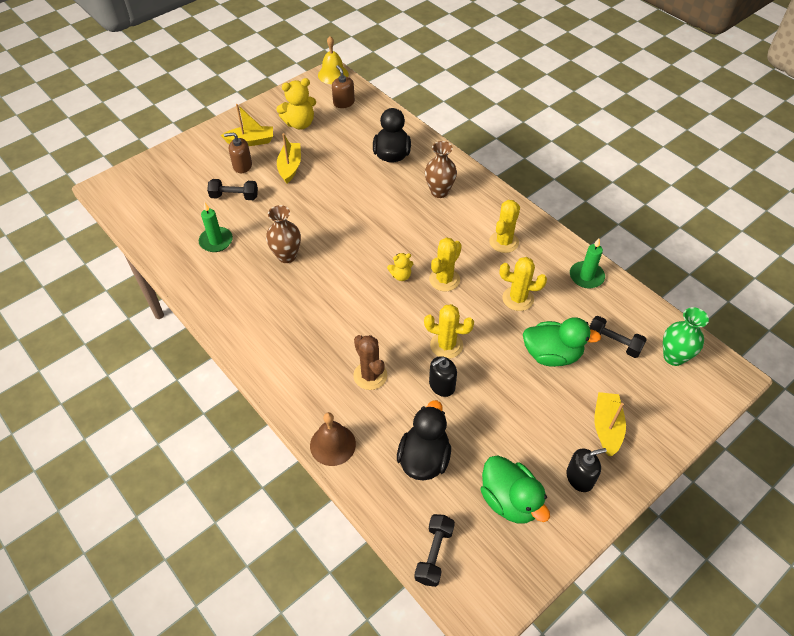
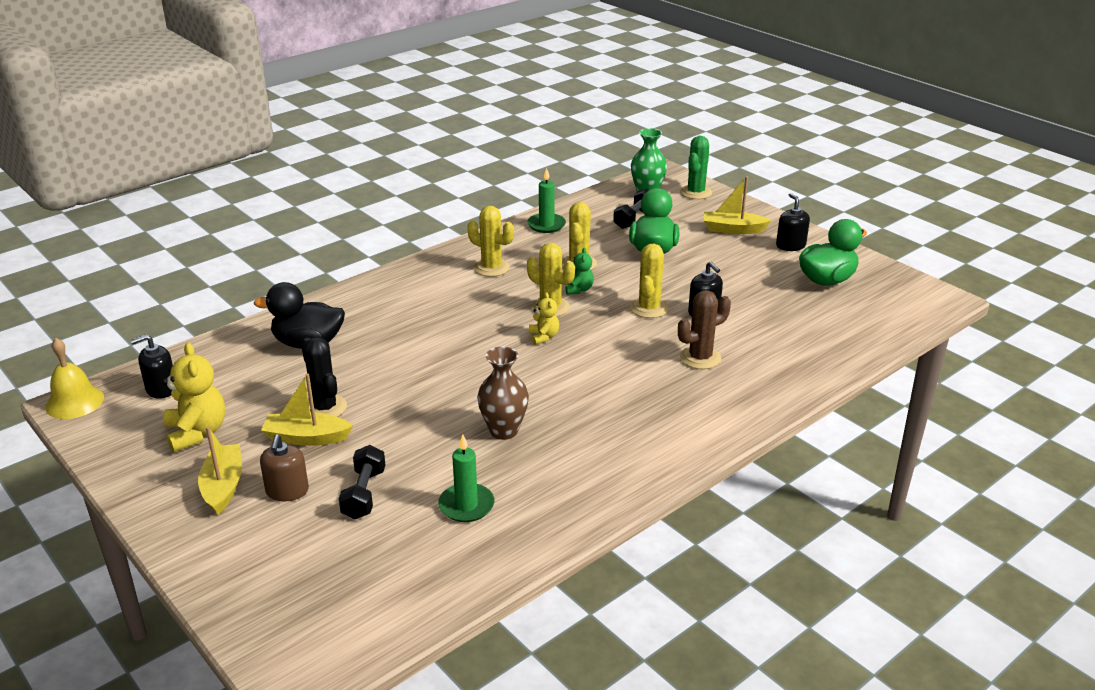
camera: 90 degrees left, 20 degrees down
(319, 171) = (325, 408): none -> black cactus
(332, 444) = (799, 382): brown bell -> none
(344, 103) = (161, 389): brown soap dispenser -> black soap dispenser
(424, 458) = (797, 324): black duck -> none
(434, 554) = (899, 320): black dumbbell -> none
(439, 192) = (395, 307): brown vase -> none
(474, 298) = (579, 289): none -> green teddy bear
(688, 401) = (696, 192): none -> green cactus

